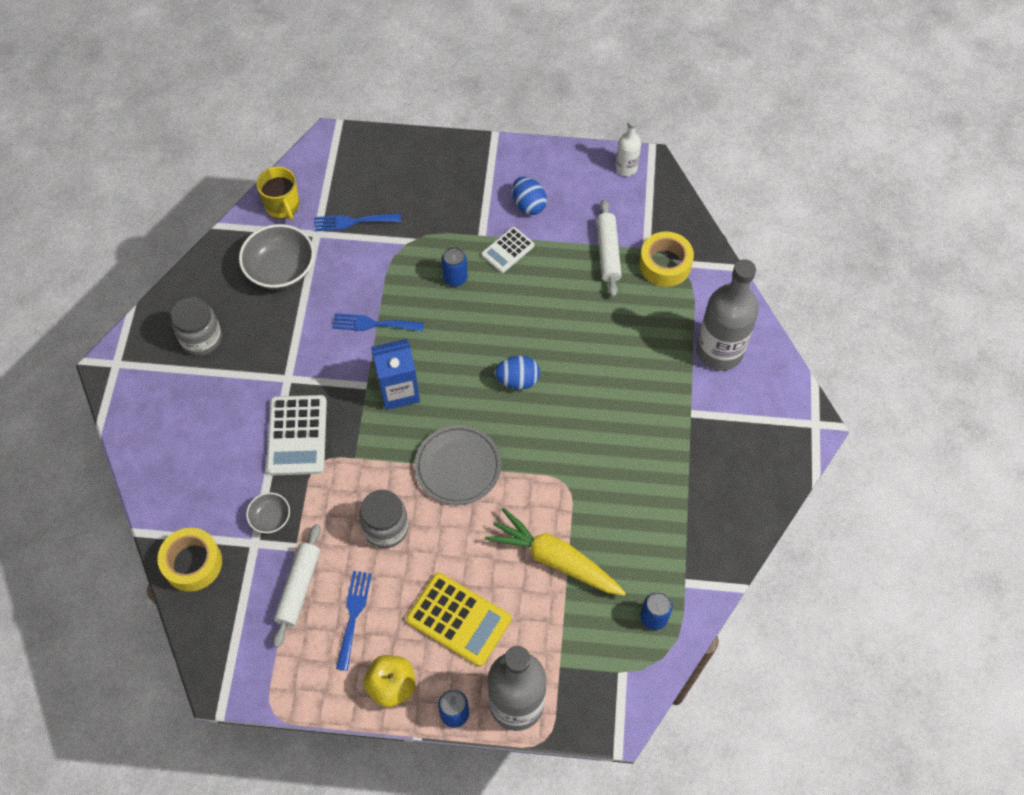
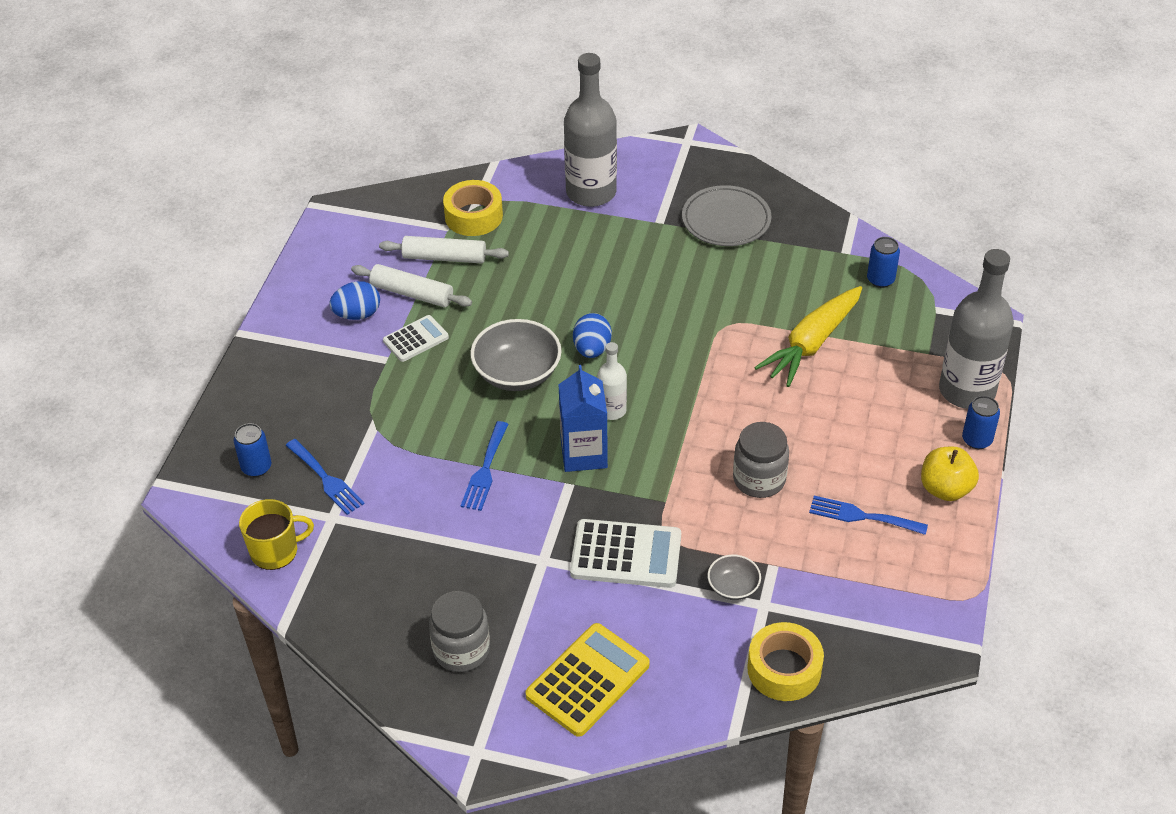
camera: 80 degrees left, 15 degrees down
(281, 269) = (377, 558): grey bowl -> grey bowl (517, 373)
(298, 587) = (825, 564): white rolling pin -> white rolling pin (412, 294)
(352, 222) = (326, 479): blue fork -> blue fork turned 45 degrees counterclockwise
(455, 278) = (441, 389): blue can -> blue can (256, 467)
(458, 467) = (691, 410): grey plate -> grey plate (726, 220)
(458, 619) = (873, 427): yellow calculator -> yellow calculator (587, 680)
(508, 250) = (416, 339): white calculator -> white calculator turned 90 degrees counterclockwise
(626, 168) = (334, 228): white bottle -> white bottle (612, 410)

